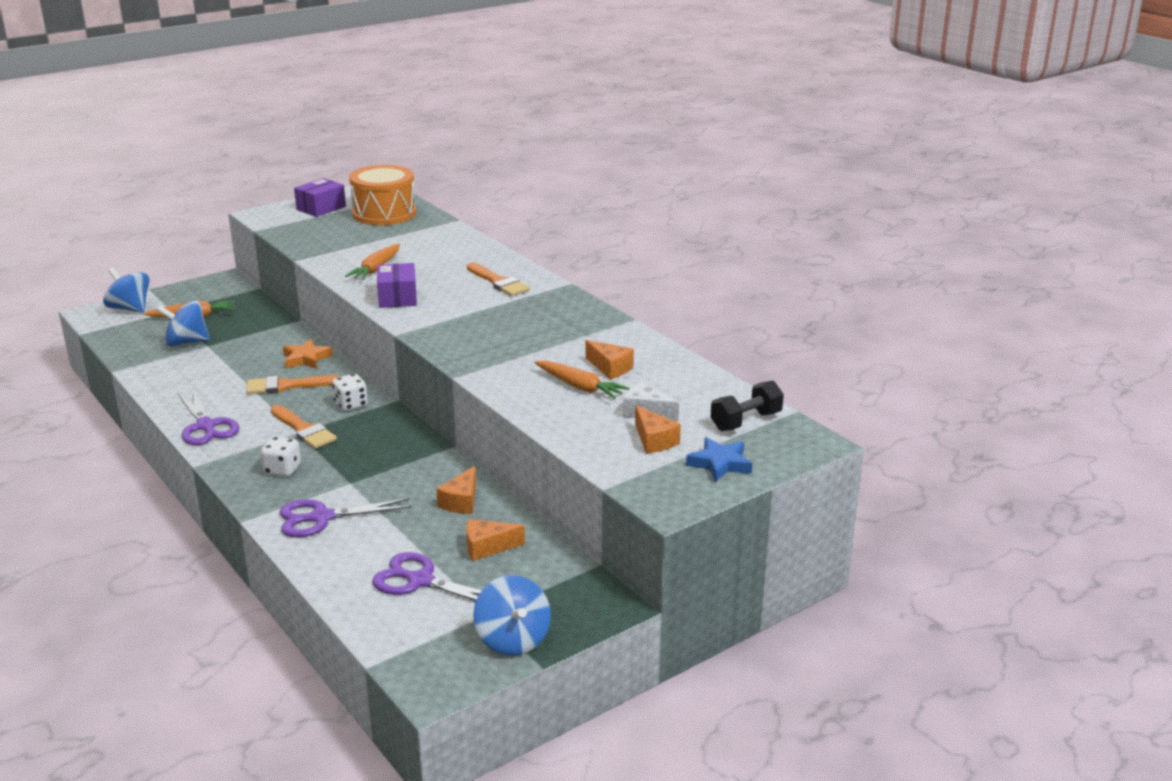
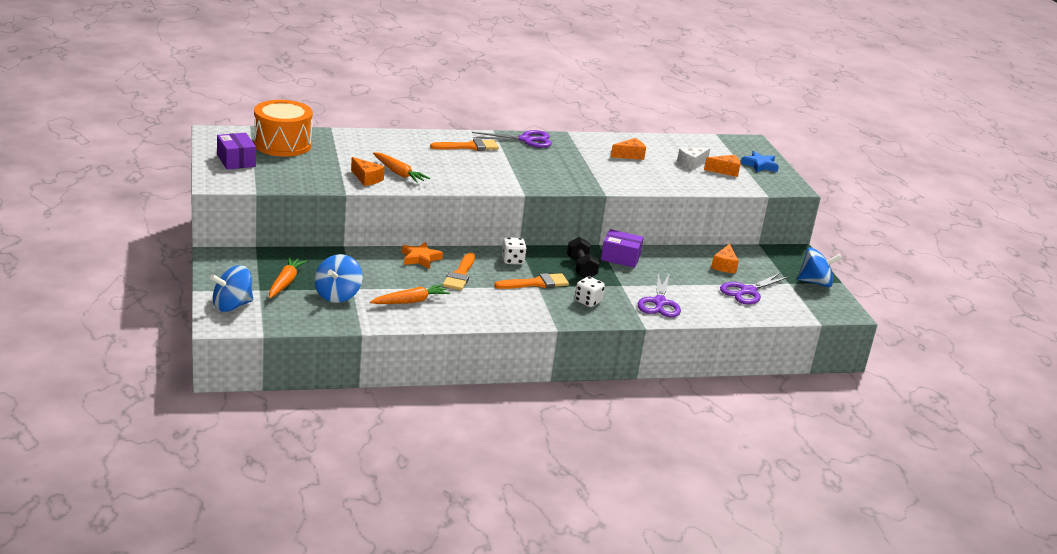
camera: 70 degrees left, 0 degrees up
(206, 426) = (499, 314): purple scissors -> purple scissors (526, 140)
(397, 297) = (461, 179): purple box -> purple box (620, 257)
(461, 502) = (669, 260): orange cheese -> orange cheese (366, 179)
(580, 387) = (647, 169): orange carrot -> orange carrot (410, 301)
(746, 421) = (719, 147): black dumbbell -> black dumbbell (581, 268)

